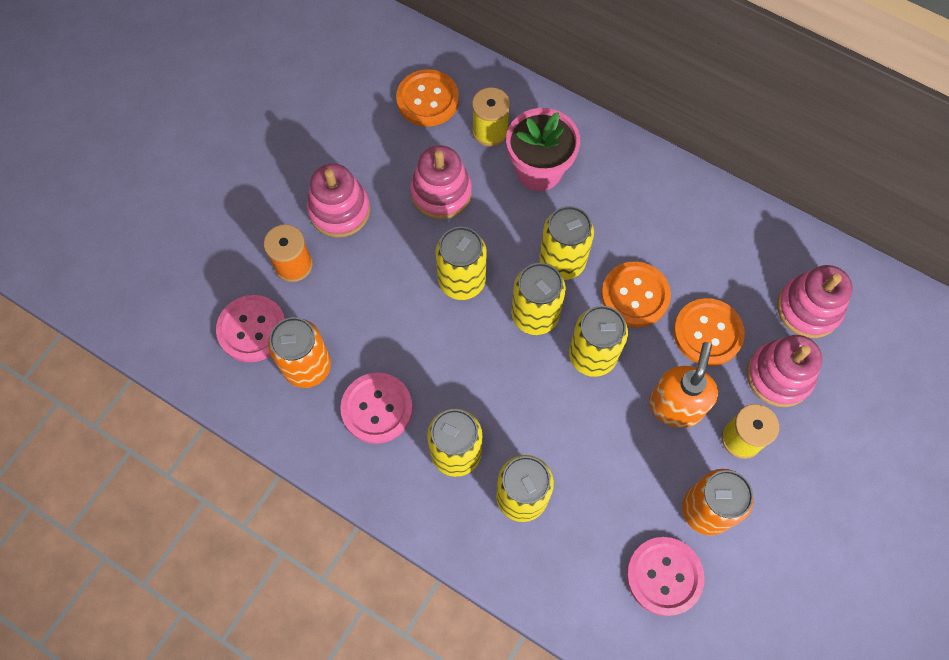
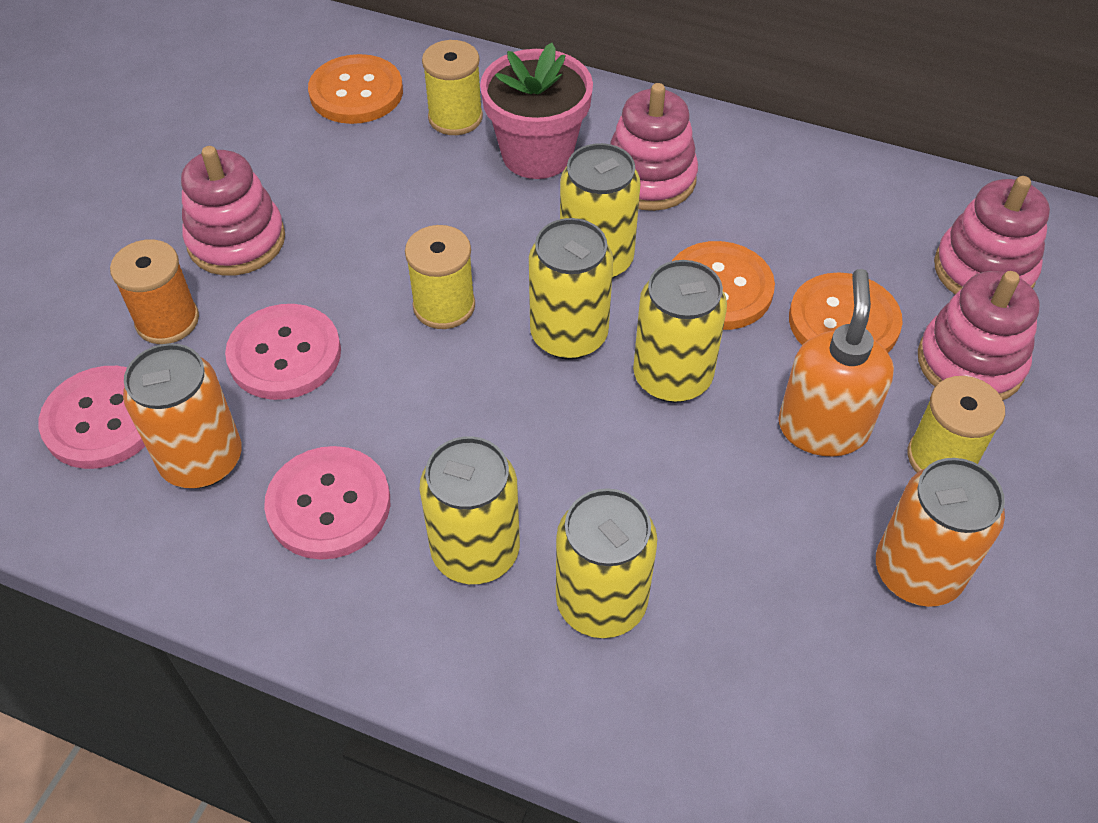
camera: 10 degrees left, 15 degrees down
(441, 193) = (393, 199): pink stacking toy -> pink stacking toy (649, 178)
(462, 281) = (444, 306): yellow can -> yellow spool
(664, 576) = (878, 690): pink button -> pink button (284, 354)

